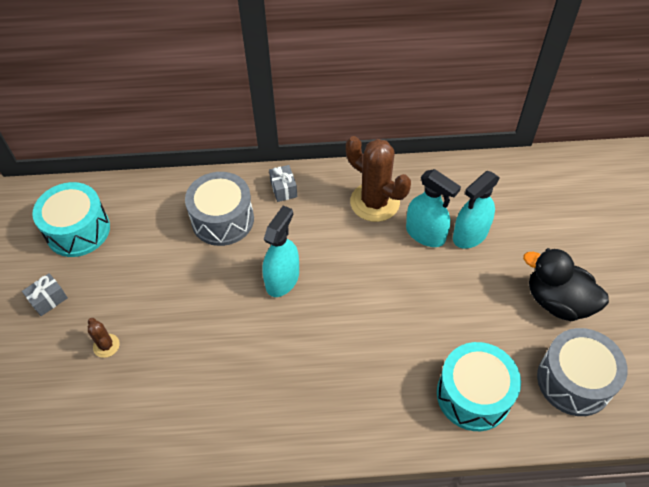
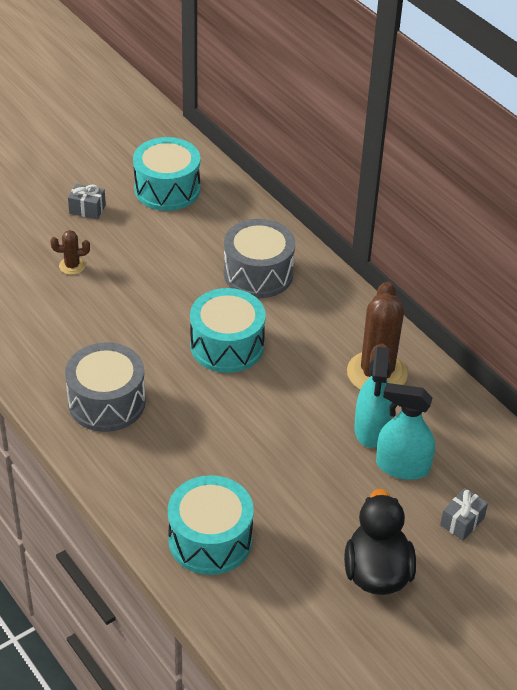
camera: 55 degrees right, 10 degrees down
(106, 345) = (72, 266): brown cactus -> brown cactus turned 60 degrees clockwise
(282, 279) = (227, 345): turquoise spray bottle -> turquoise drum
(283, 189) = (331, 298): grey gift -> grey gift (462, 522)
(574, 381) = (288, 618): grey drum -> grey drum (107, 402)

